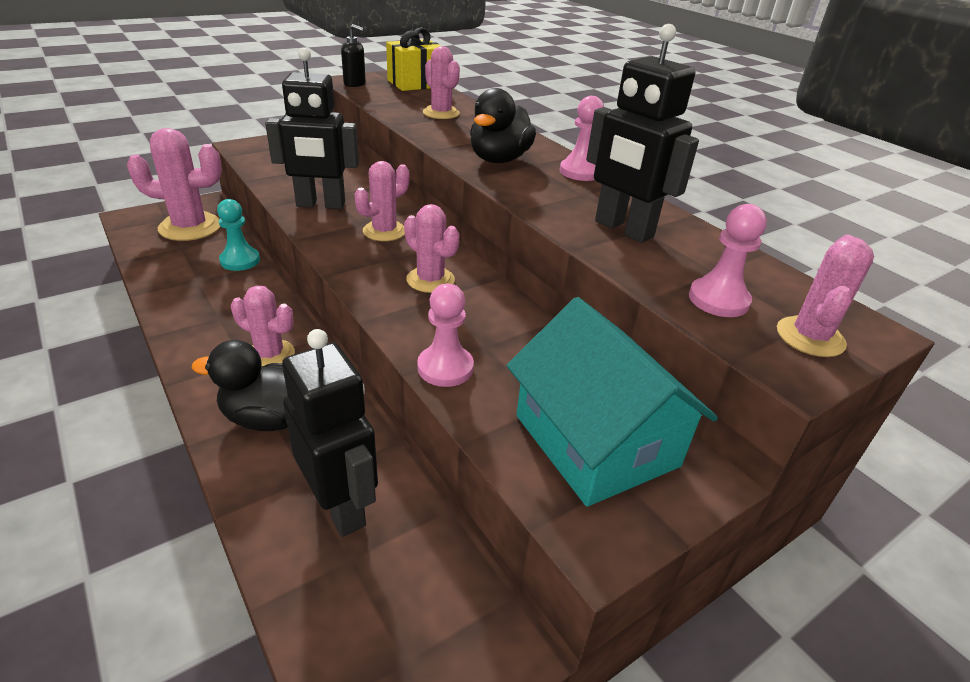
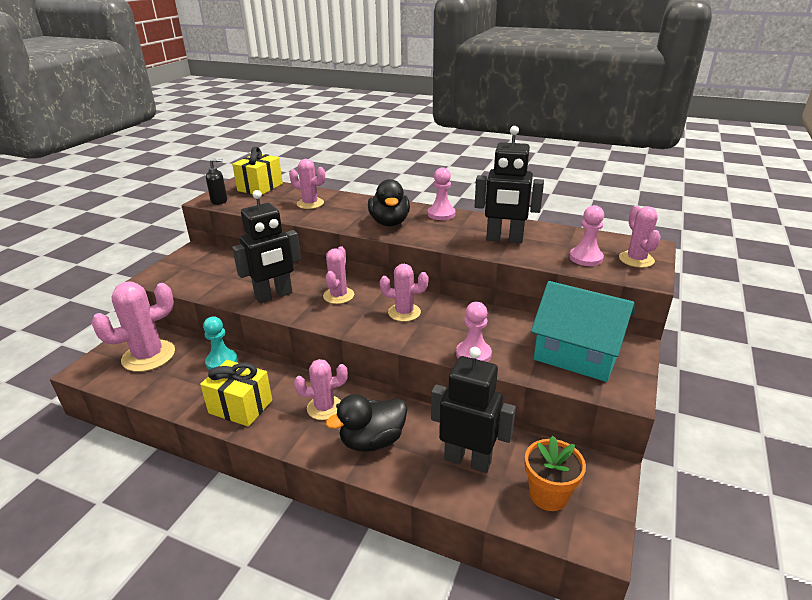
camera: 30 degrees left, 5 degrees down
(199, 312) = (240, 406): none -> yellow gift
(382, 621) = (548, 495): none -> orange flower pot

